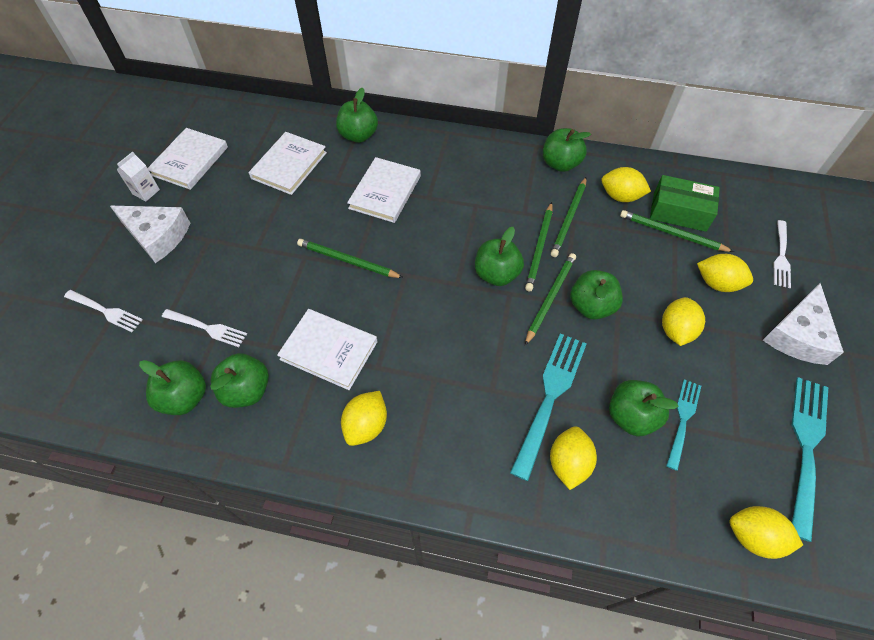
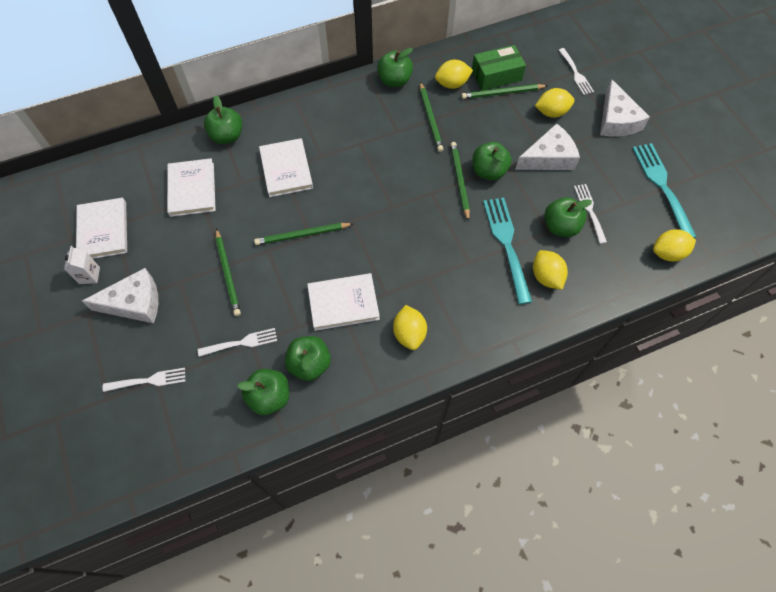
camera: 35 degrees left, 5 degrees up
(496, 274) = (413, 185): green apple -> none
(539, 248) = (427, 150): green pencil -> green pencil (228, 273)
(676, 330) = (549, 157): yellow lemon -> white cheese
(683, 420) = (589, 211): turquoise fork -> white fork

